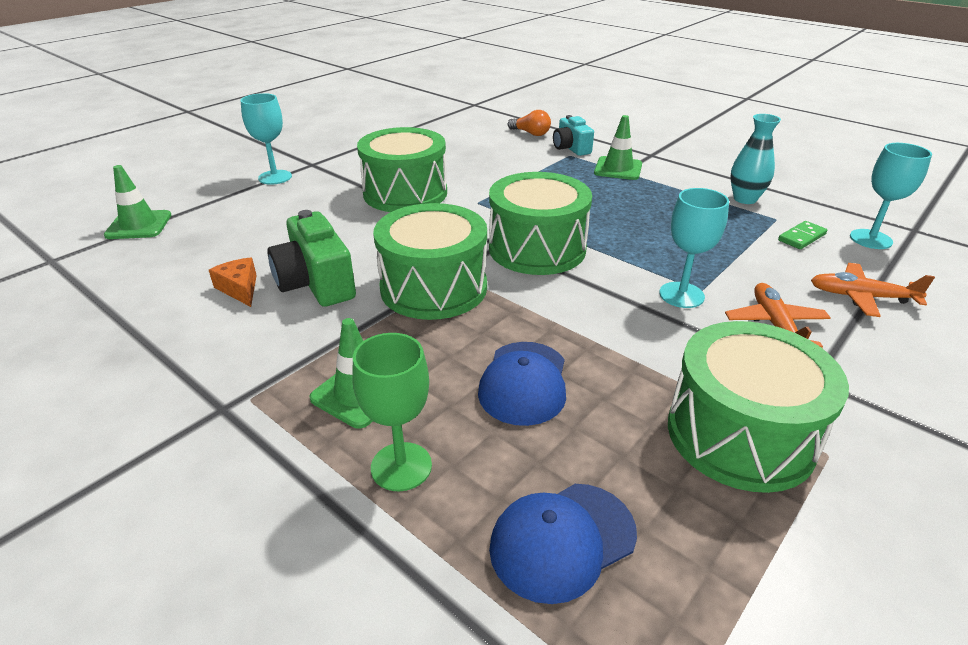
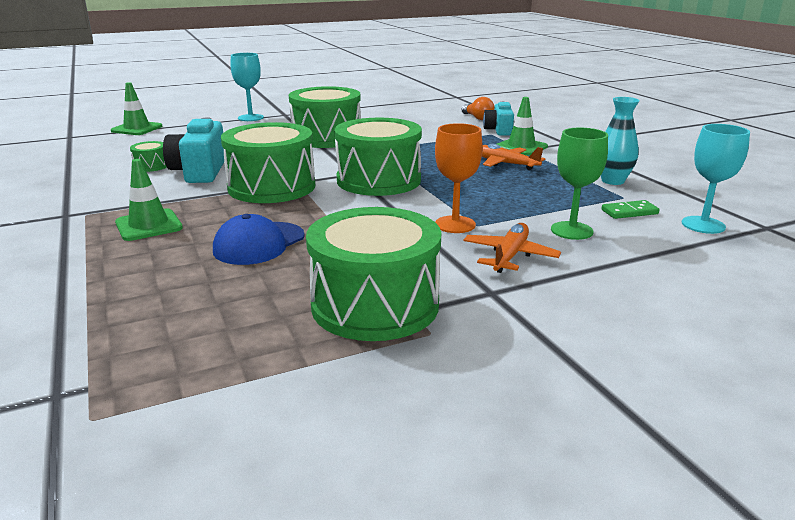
camera: 25 degrees right, 10 degrees down
(240, 288) = (151, 166): orange cheese -> green drum
(316, 283) = (199, 171): green camera -> turquoise camera
(401, 466) = (123, 262): green goblet -> green goblet (571, 230)
(562, 540) = (166, 319): blue cap -> none
(681, 295) = (455, 224): turquoise goblet -> orange goblet
(861, 297) = (625, 257): orange plane -> orange plane (505, 164)

